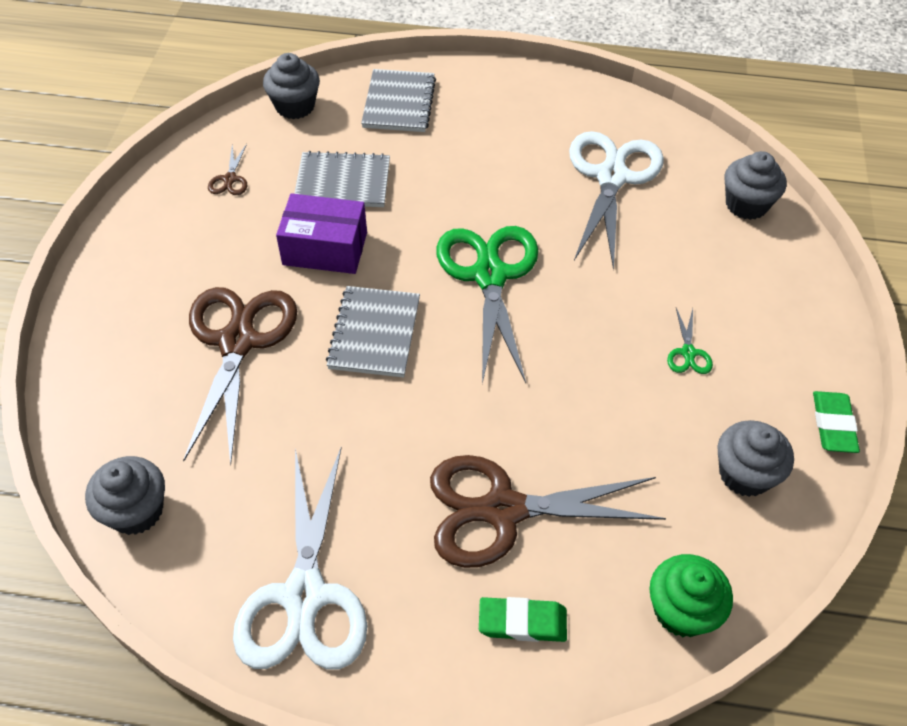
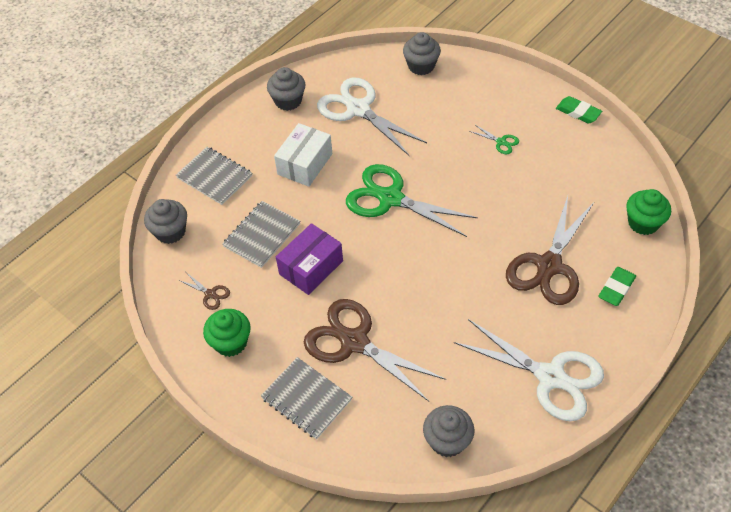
camera: 55 degrees left, 0 degrees up
(173, 228) = (231, 342): none -> green cupcake
(374, 333) = (395, 271): grey notebook -> grey notebook (306, 399)
(480, 169) = (305, 164): none -> white box
(744, 474) = (585, 160): grey cupcake -> grey cupcake (288, 101)

